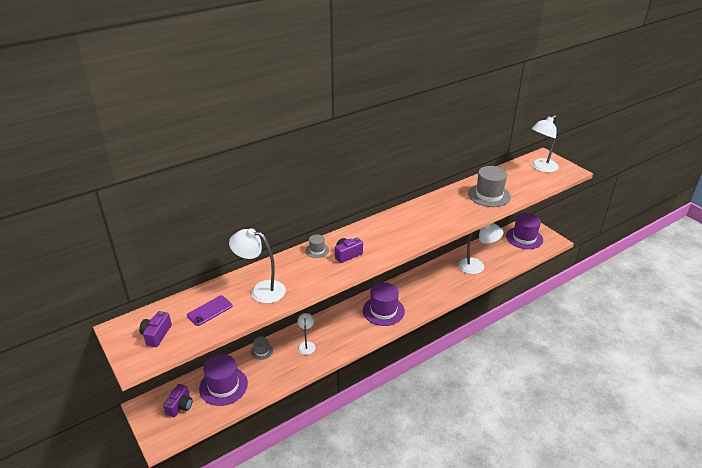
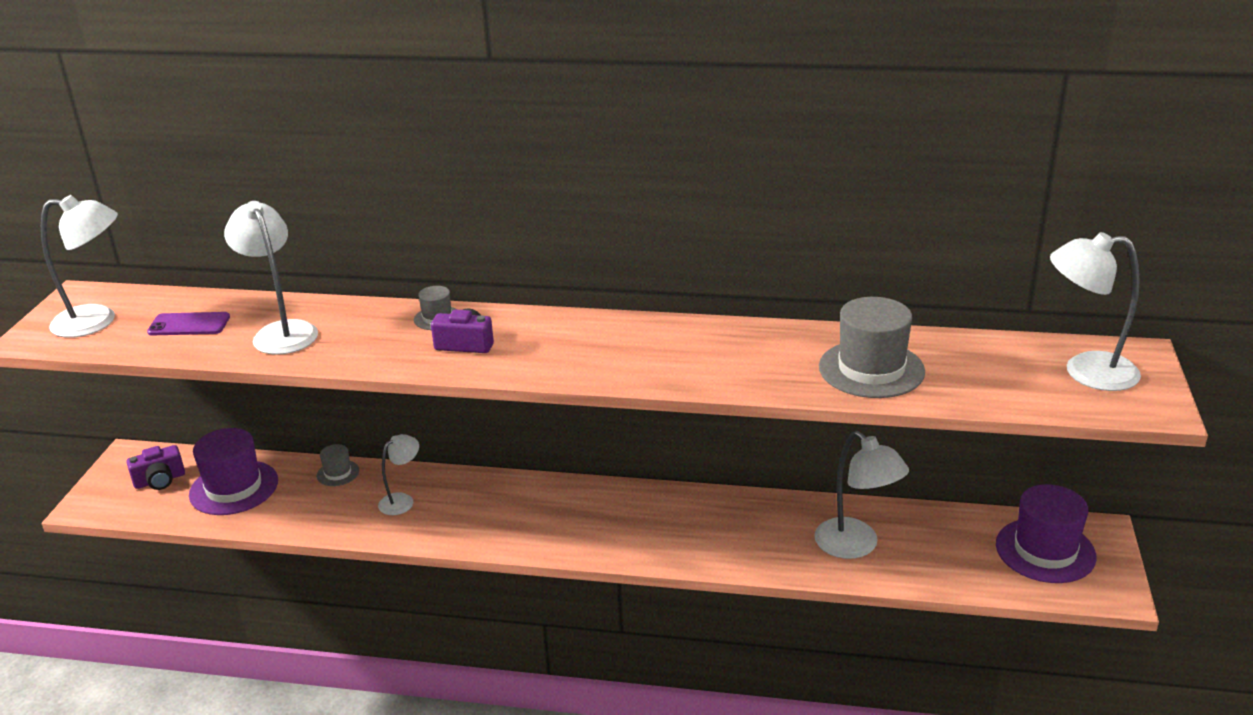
camera: 45 degrees right, 5 degrees down
(156, 335) = (97, 321): purple camera -> white lamp
(383, 311) = (580, 520): purple hat -> none

